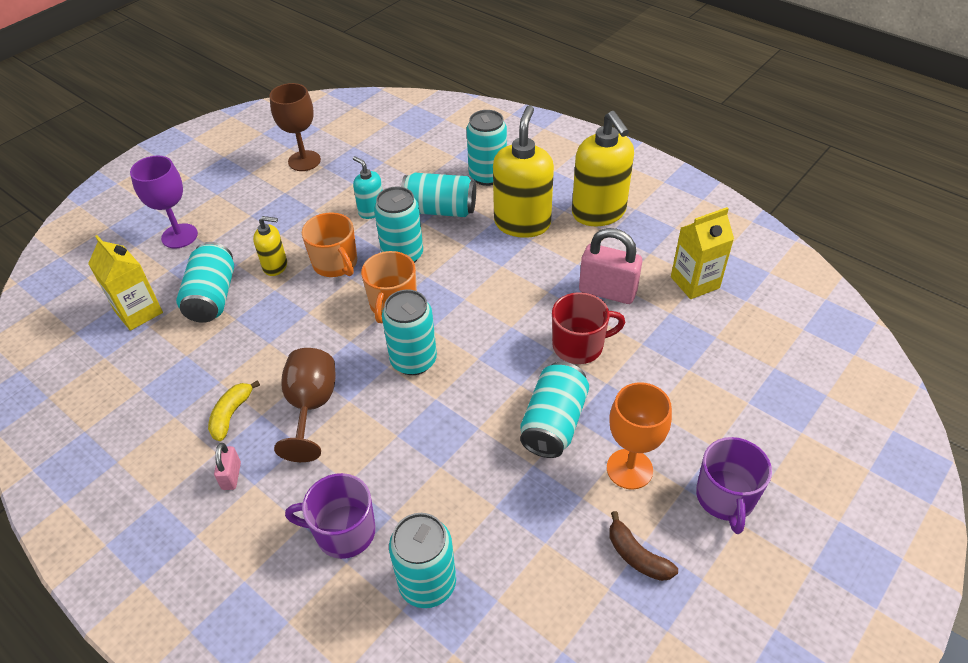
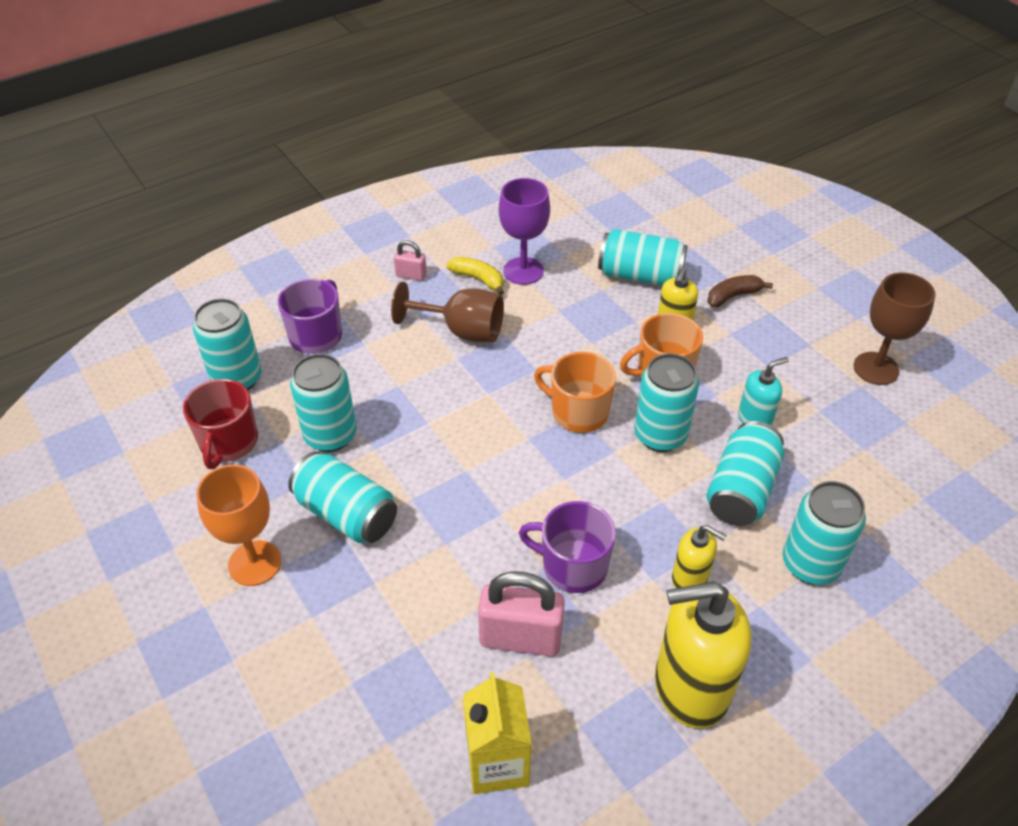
camera: 105 degrees right, 0 degrees up
(139, 312) = (635, 227): yellow carton -> none
(179, 236) = (746, 256): purple goblet -> purple goblet (523, 271)
(413, 360) = (486, 414): turquoise can -> turquoise can (330, 435)
(522, 223) = (690, 578): yellow soap dispenser -> yellow soap dispenser, size x0.52
(579, 346) = (441, 573): red mug -> red mug (228, 442)
(607, 291) = (520, 638): pink padlock -> pink padlock turned 60 degrees clockwise
(636, 556) = (163, 534): brown banana -> brown banana (733, 296)
(725, 497) = (170, 640): purple mug -> purple mug (573, 566)

